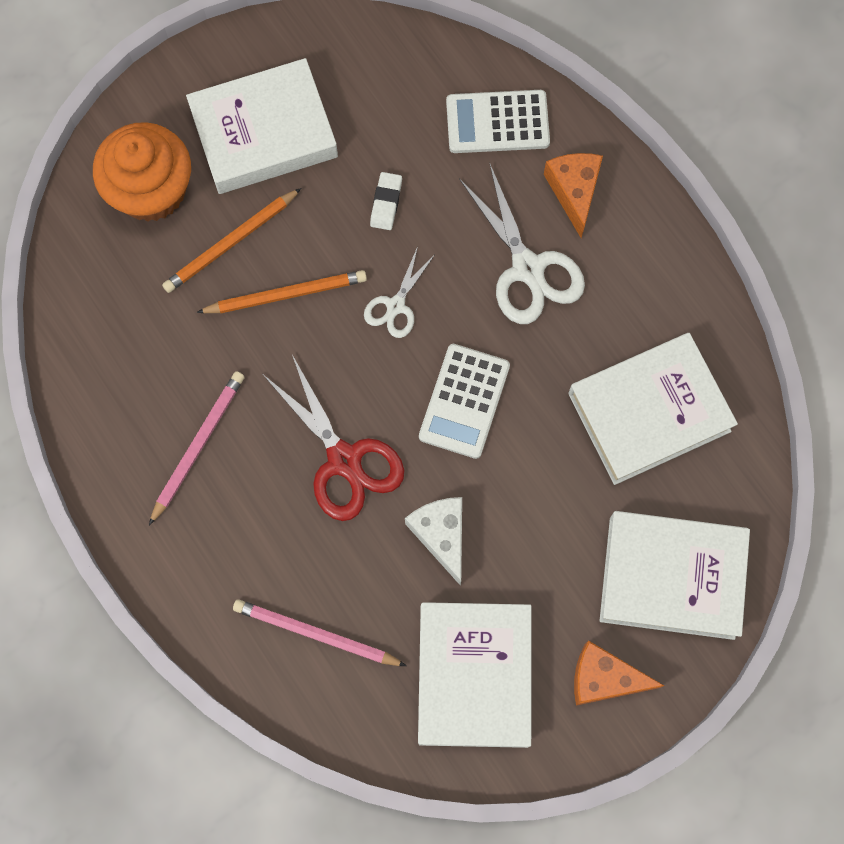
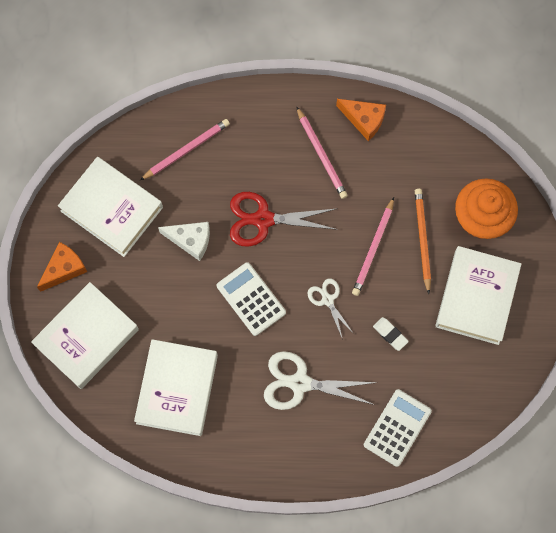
camera: 125 degrees right, 0 degrees up
(286, 294) = (373, 248): orange pencil -> pink pencil
(574, 191) = (327, 440): orange cheese -> orange cheese (364, 120)

